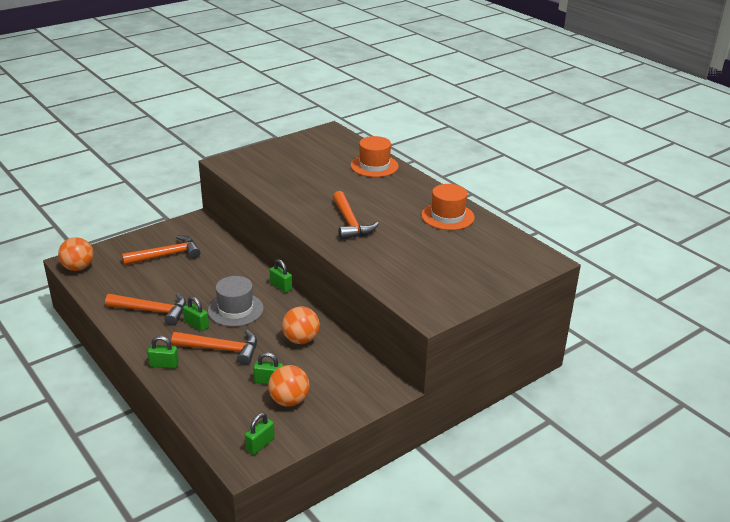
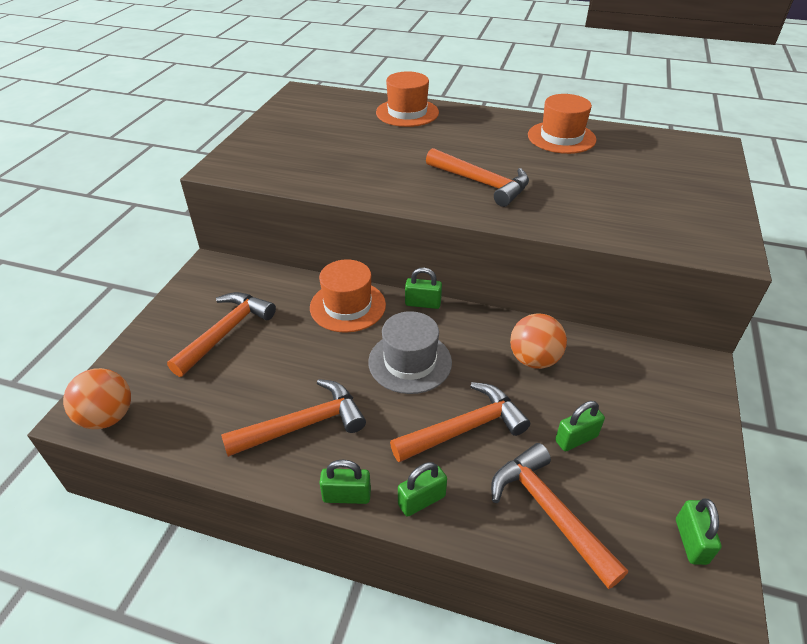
camera: 35 degrees left, 10 degrees up
(197, 325) = (389, 411): green padlock -> green padlock (346, 496)
(213, 398) = (549, 511): none -> orange hammer
(240, 270) = (347, 306): none -> orange hat
(289, 401) = (632, 451): orange ball -> none

